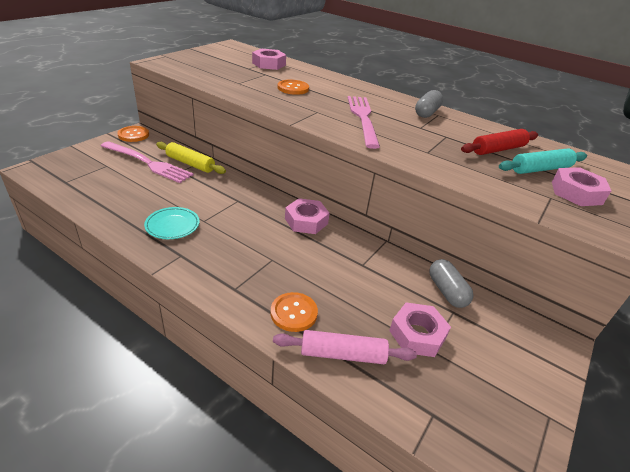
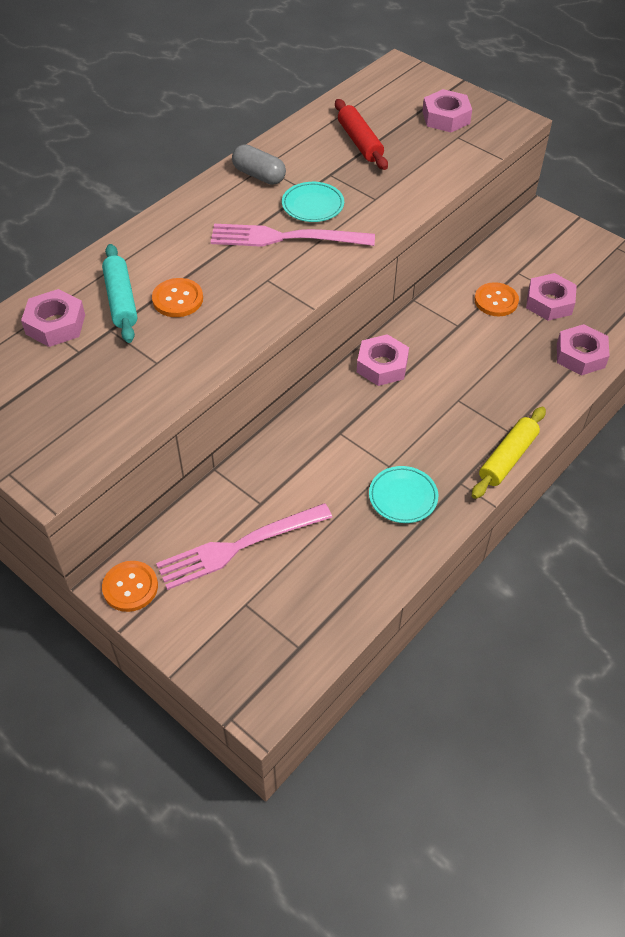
camera: 80 degrees left, 15 degrees up
(149, 163) = (237, 547): pink fork -> pink fork turned 150 degrees counterclockwise
(190, 164) = (238, 493): yellow rolling pin -> yellow rolling pin (507, 458)
(294, 313) = (536, 385): orange button -> orange button (496, 301)
(342, 354) = (580, 355): pink rolling pin -> pink nut
(404, 128) = (313, 205): none -> turquoise plate
(447, 291) = (491, 270): grey capsule -> none
(540, 169) = (401, 125): turquoise rolling pin -> turquoise rolling pin (121, 300)

